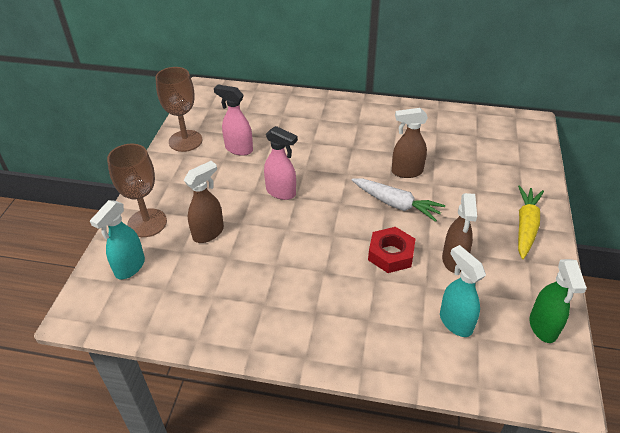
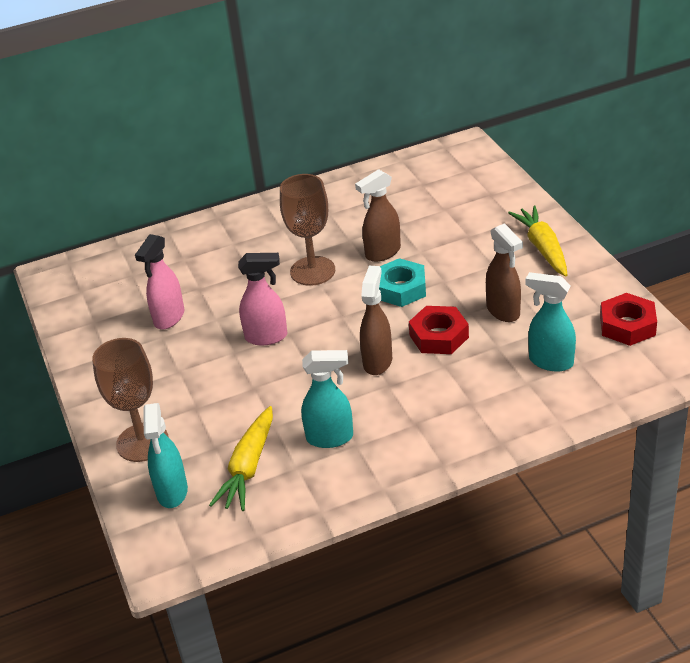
camera: 30 degrees left, 5 degrees down
(185, 141) = (92, 340): brown goblet -> brown goblet (312, 271)
(186, 278) = (248, 467): none -> yellow carrot
(209, 233) = (226, 415): brown spray bottle -> brown spray bottle (377, 361)
(238, 149) = (169, 318): pink spray bottle -> pink spray bottle turned 60 degrees counterclockwise
(253, 288) = (330, 438): none -> turquoise spray bottle
(396, 204) = (400, 288): white carrot -> turquoise nut
(543, 327) = (627, 325): green spray bottle -> red nut

